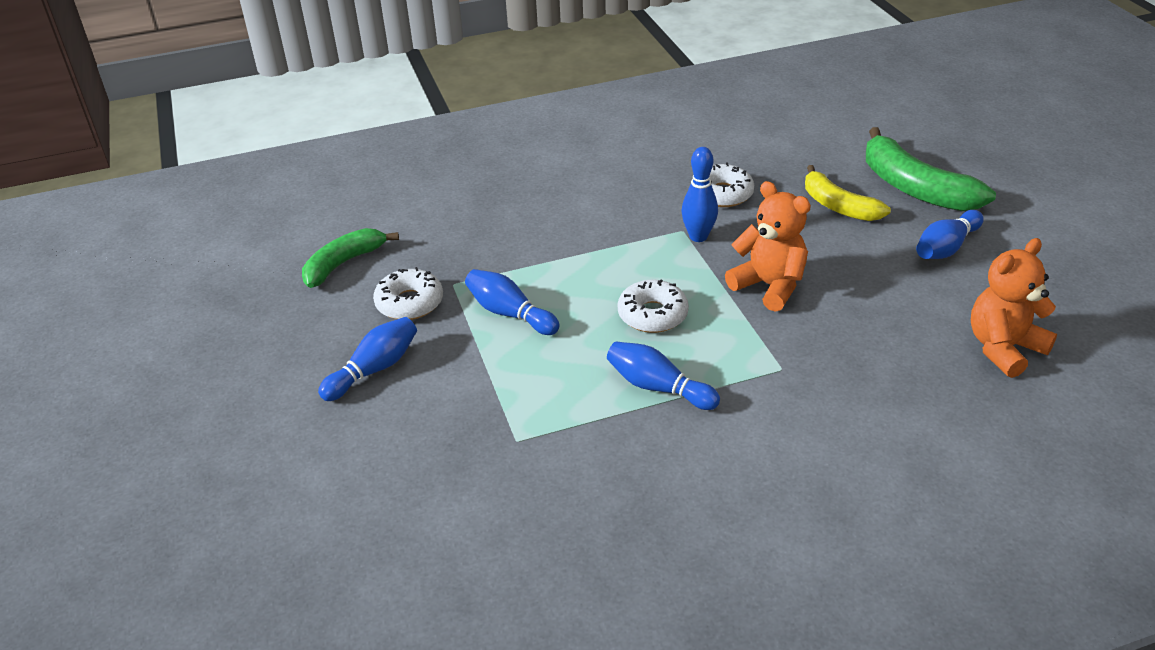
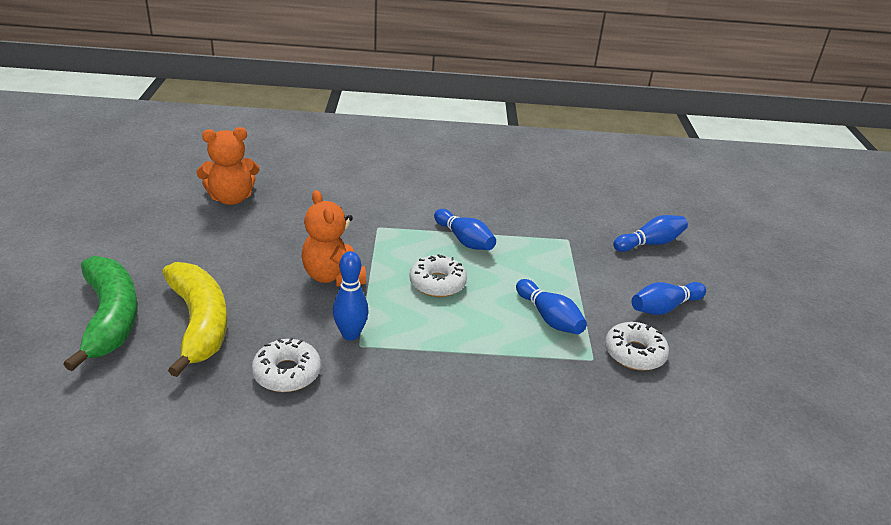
camera: 165 degrees left, 5 degrees down
(343, 263) = (702, 416): green banana -> none
(838, 206) = (199, 323): yellow banana -> yellow banana, size x1.52
(946, 247) = (169, 262): blue bowling pin -> blue bowling pin (650, 243)

